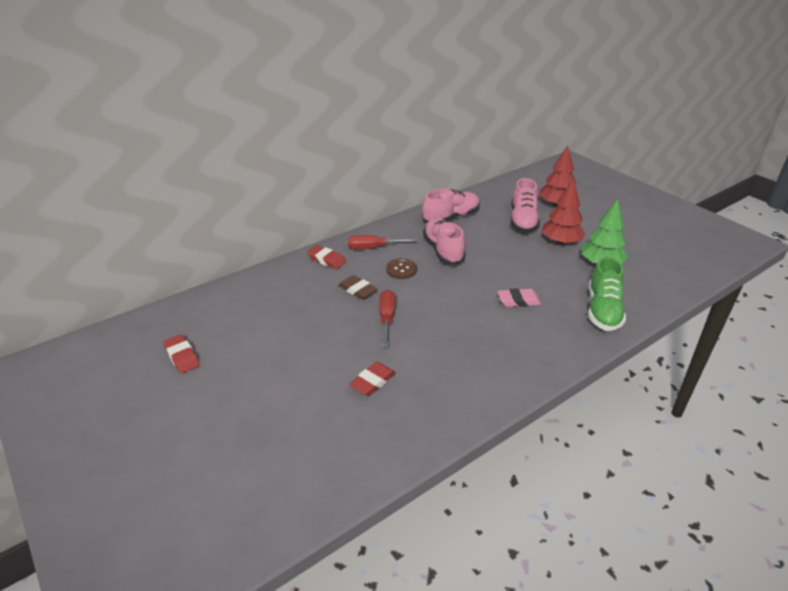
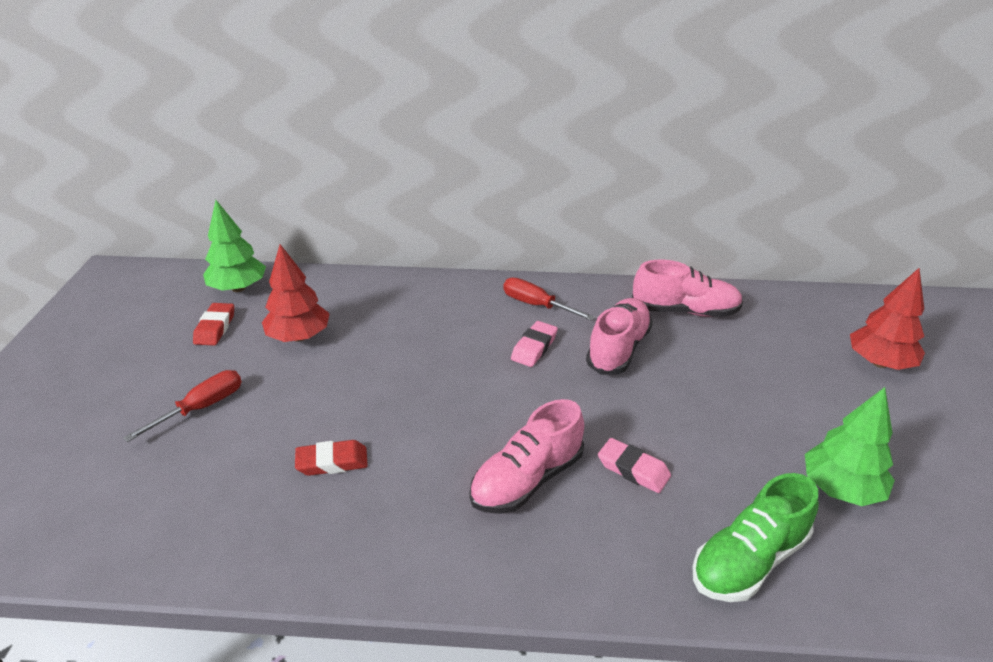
camera: 40 degrees right, 0 degrees up
(160, 326) = (238, 288): none -> green tree
(326, 260) = (467, 295): red eraser -> none
(357, 290) = (454, 347): brown eraser -> none
(387, 318) = (442, 397): red screwdriver -> red screwdriver (202, 407)
(401, 270) = (534, 348): brown button -> pink eraser
(523, 221) = (789, 362): pink shoe -> pink shoe (526, 480)
(560, 242) = (812, 421): red tree -> red tree (299, 337)

